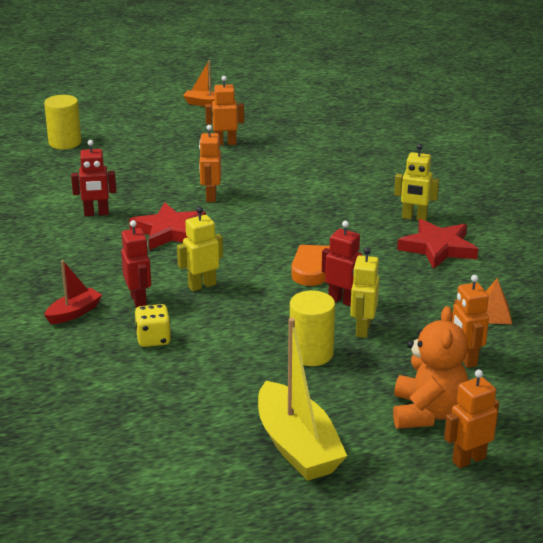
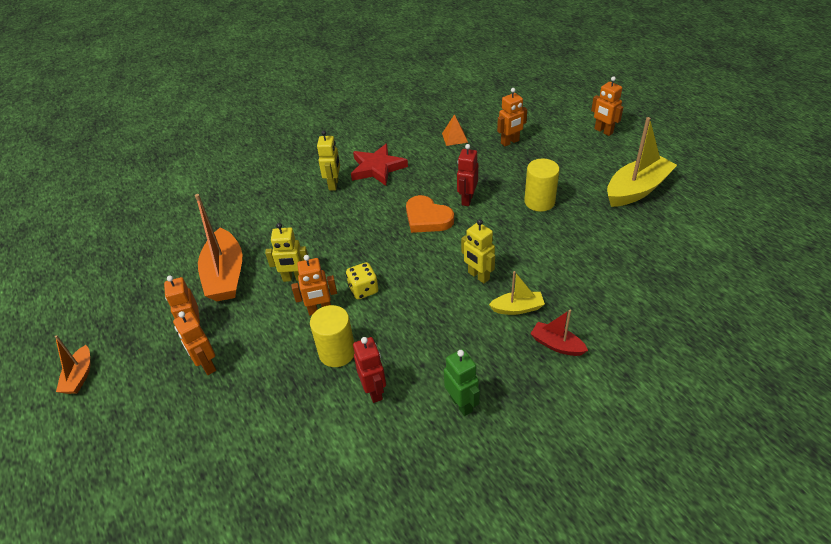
camera: 100 degrees left, 15 degrees up
(49, 251) = (461, 404): none -> green robot
(65, 143) = (192, 492): yellow cylinder -> yellow cylinder (337, 352)
(139, 300) = (517, 308): red robot -> yellow boat
(153, 339) = (566, 283): yellow dice -> yellow dice (363, 289)
(169, 231) = (395, 321): red star -> none
(180, 148) = (207, 365): none -> orange robot
(288, 156) = (225, 275): none -> orange boat
(362, 329) = (499, 185): yellow robot -> yellow robot (294, 278)
(427, 413) = (572, 149): orange teddy bear -> none

